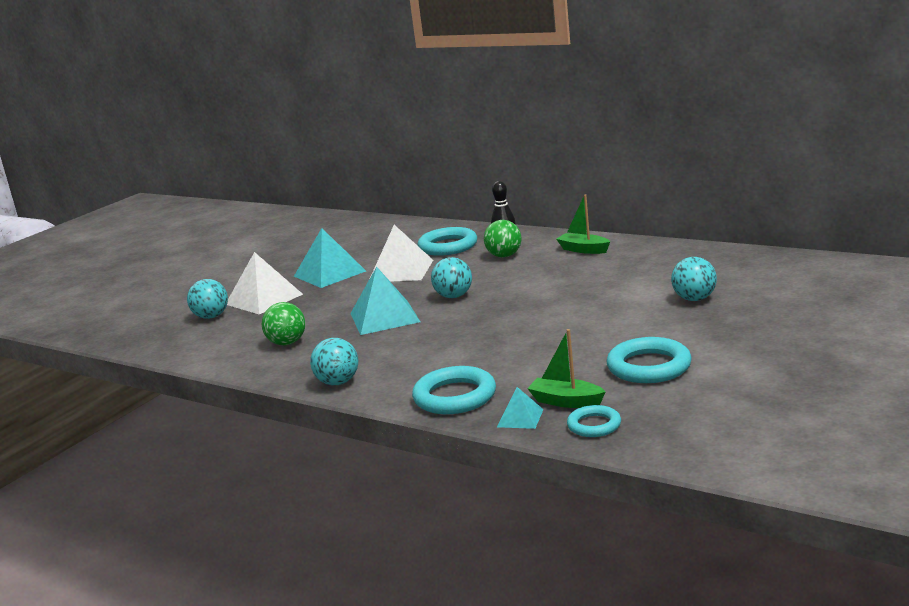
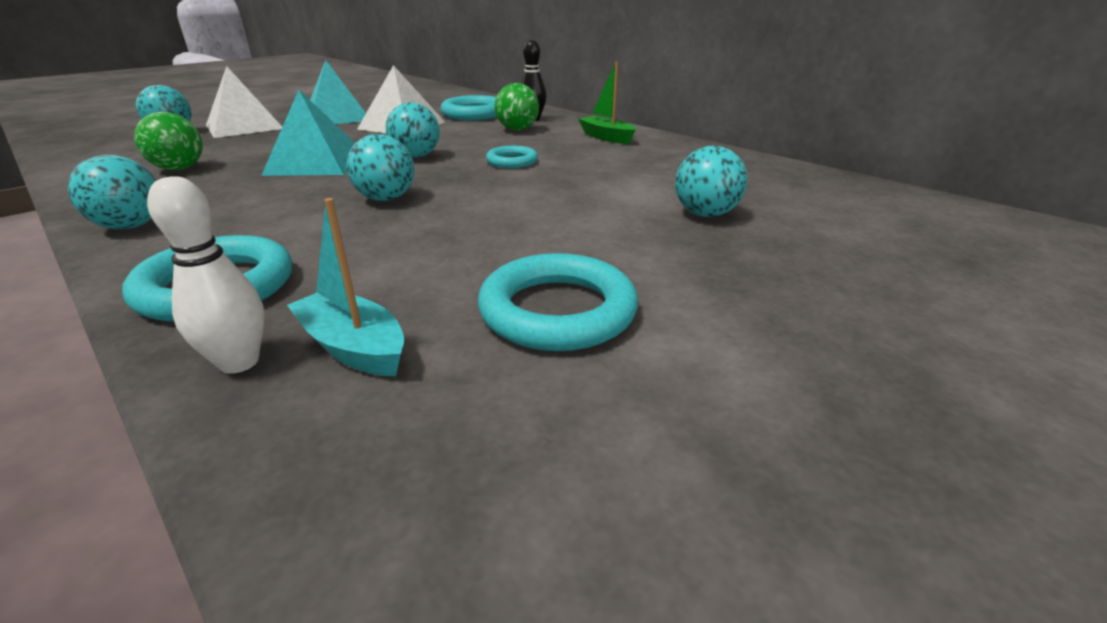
camera: 10 degrees right, 10 degrees up
(478, 331) = (386, 199): none -> turquoise ball
(520, 418) = (239, 362): turquoise pyramid -> white bowling pin
(566, 401) = (354, 347): green boat -> turquoise boat
(594, 425) = (332, 429): turquoise ring -> turquoise ring (512, 161)

